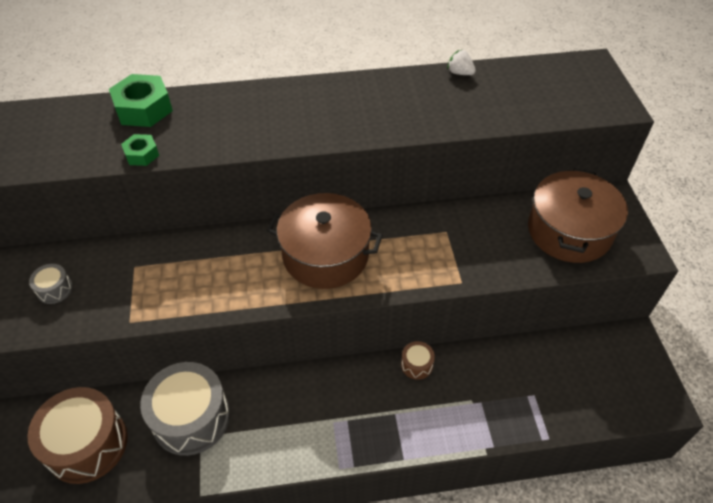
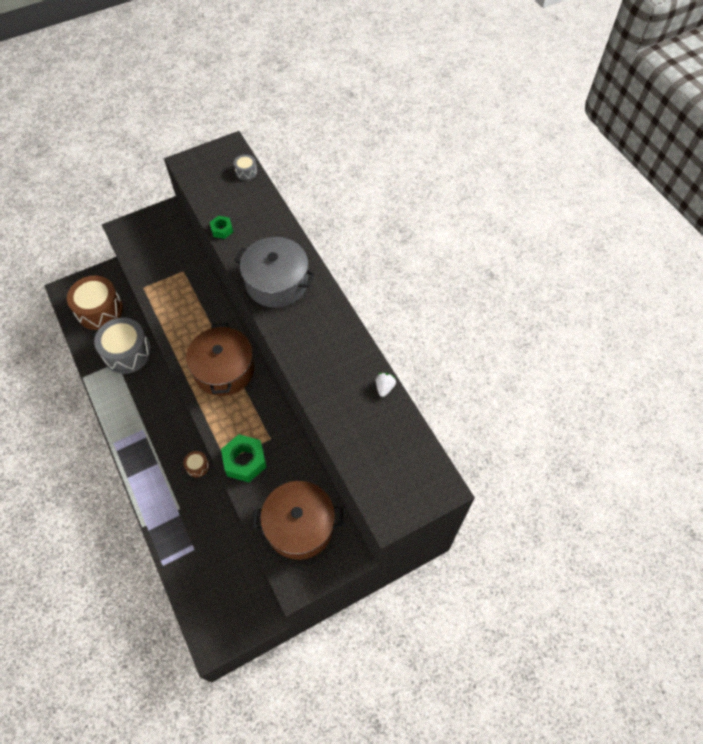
camera: 70 degrees right, 10 degrees up
(55, 289) = (155, 241): grey drum -> grey drum (246, 172)
(144, 109) = (264, 211): green nut -> green nut (245, 461)
(266, 122) = (276, 282): none -> grey pot

